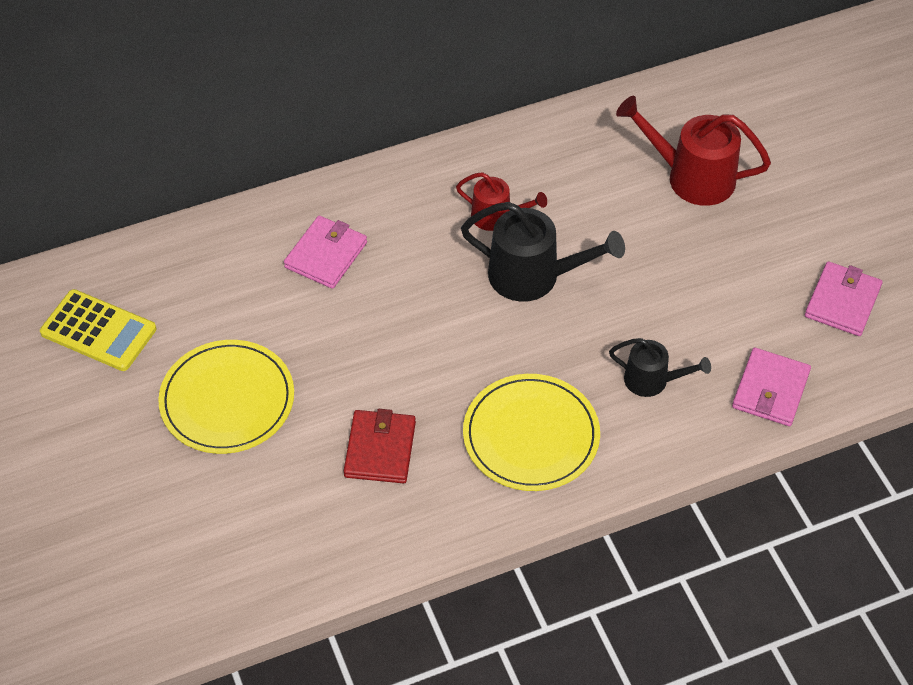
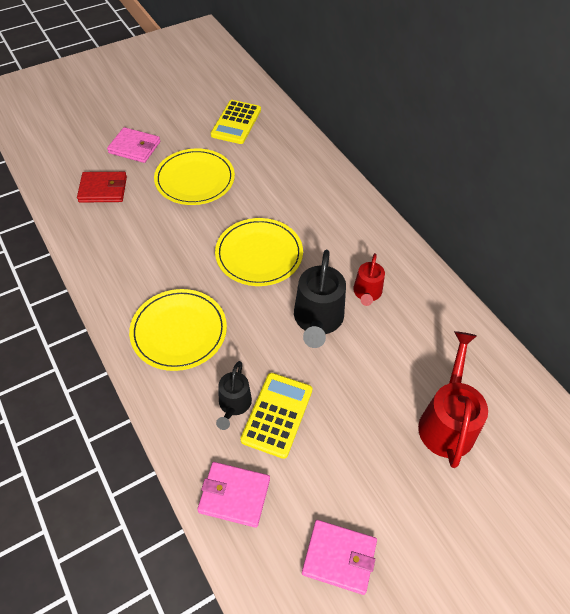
camera: 80 degrees right, 0 degrees up
(326, 255) = (311, 207): pink wallet -> pink wallet (134, 147)
(380, 449) = (163, 252): red wallet -> red wallet (103, 189)
(406, 329) = (259, 254): none -> yellow plate
(670, 337) = (277, 415): none -> yellow calculator

